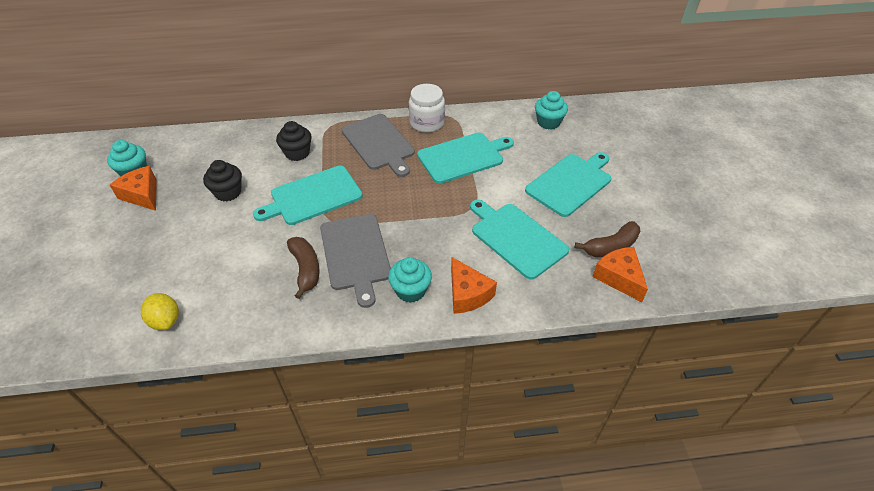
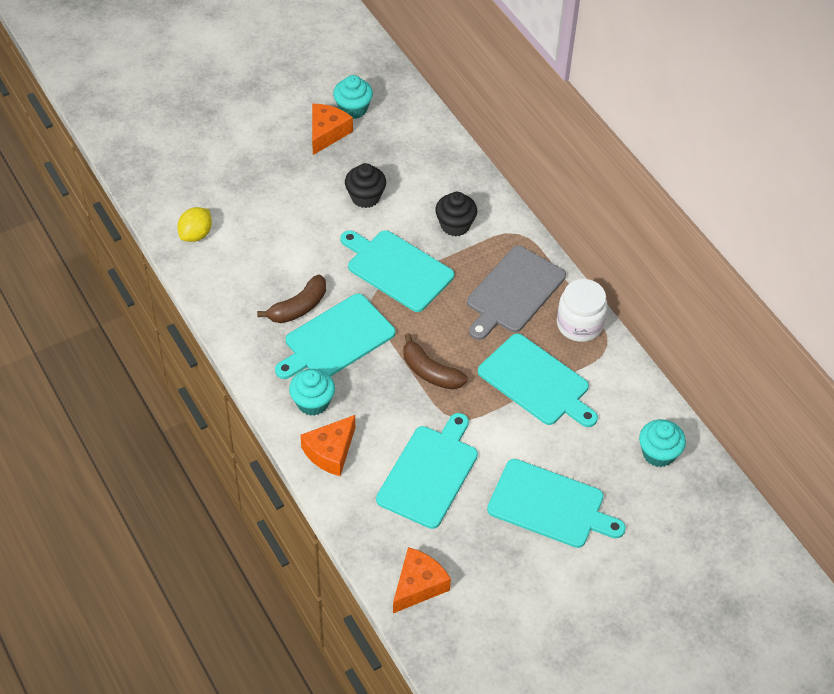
camera: 65 degrees right, 5 degrees up
(355, 254) = (336, 339): grey cutting board -> turquoise cutting board
(611, 247) = (462, 569): brown banana -> brown banana (430, 372)

